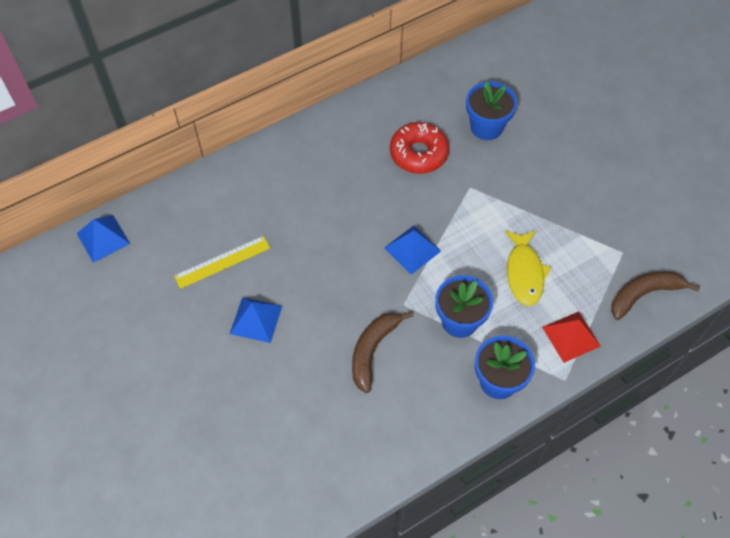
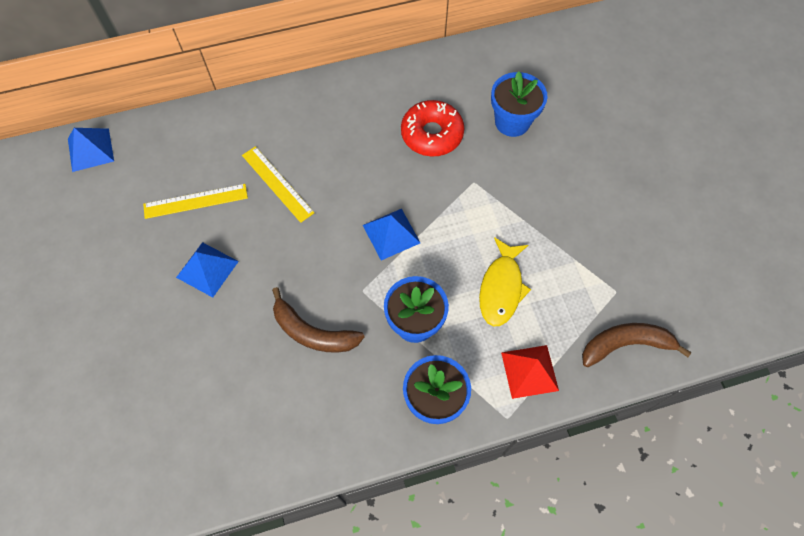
camera: 15 degrees right, 5 degrees up
(293, 229) = (277, 183): none -> yellow ruler
(372, 351) = (313, 332): brown banana -> brown banana turned 105 degrees counterclockwise

